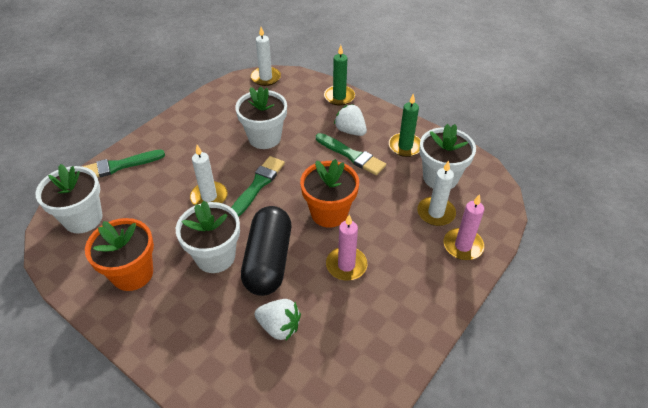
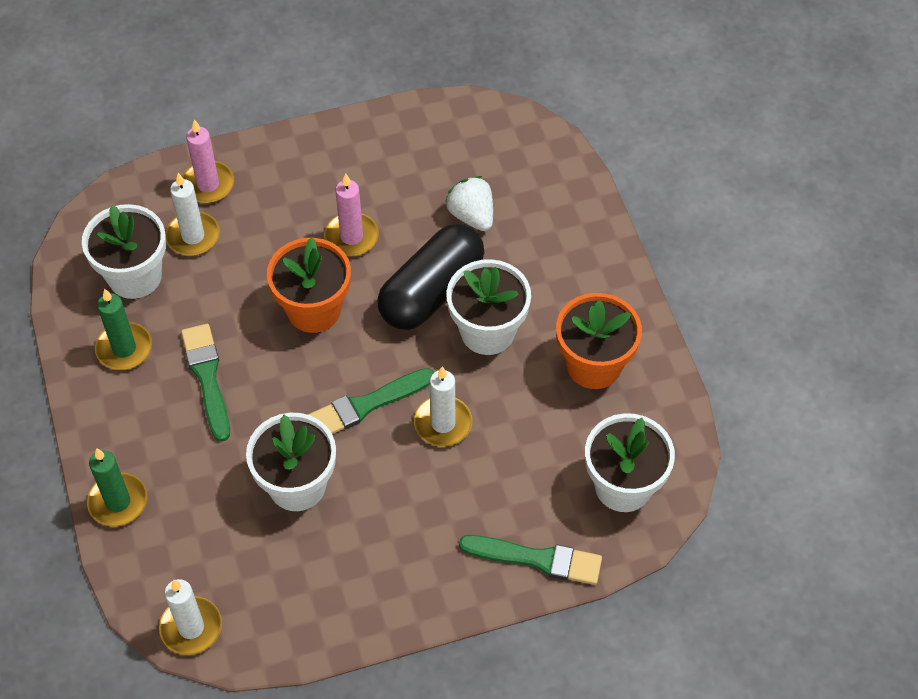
camera: 145 degrees left, 10 degrees up
(350, 131) = (168, 421): white strawberry -> none

